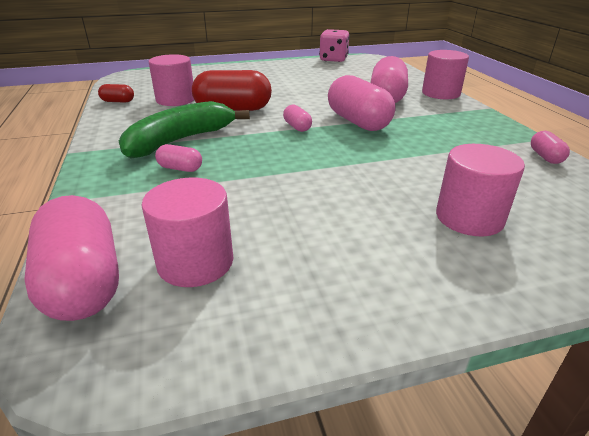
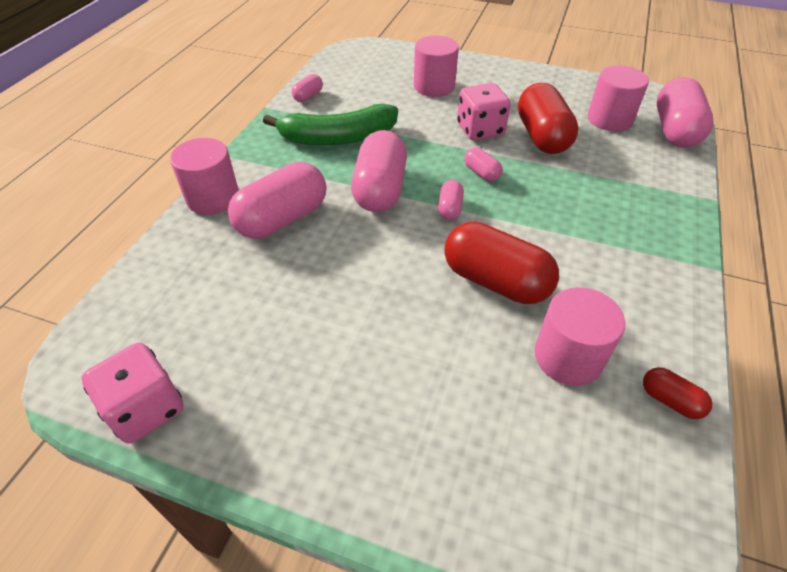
camera: 145 degrees left, 15 degrees up
(180, 140) = (589, 238): green banana -> green banana (338, 138)
(180, 168) = (600, 195): pink capsule -> pink capsule (481, 173)
(272, 202) = (542, 136): none -> red capsule
(344, 185) = (480, 130): none -> pink dice

